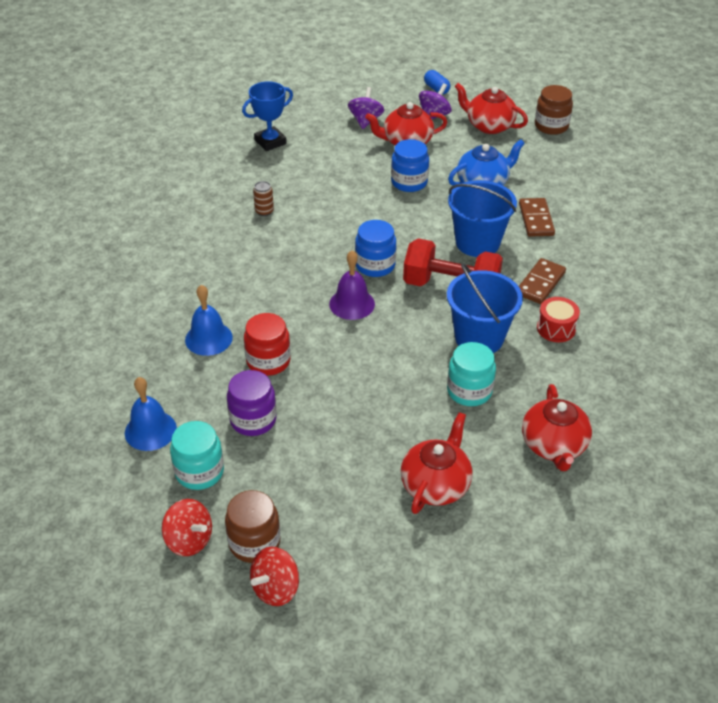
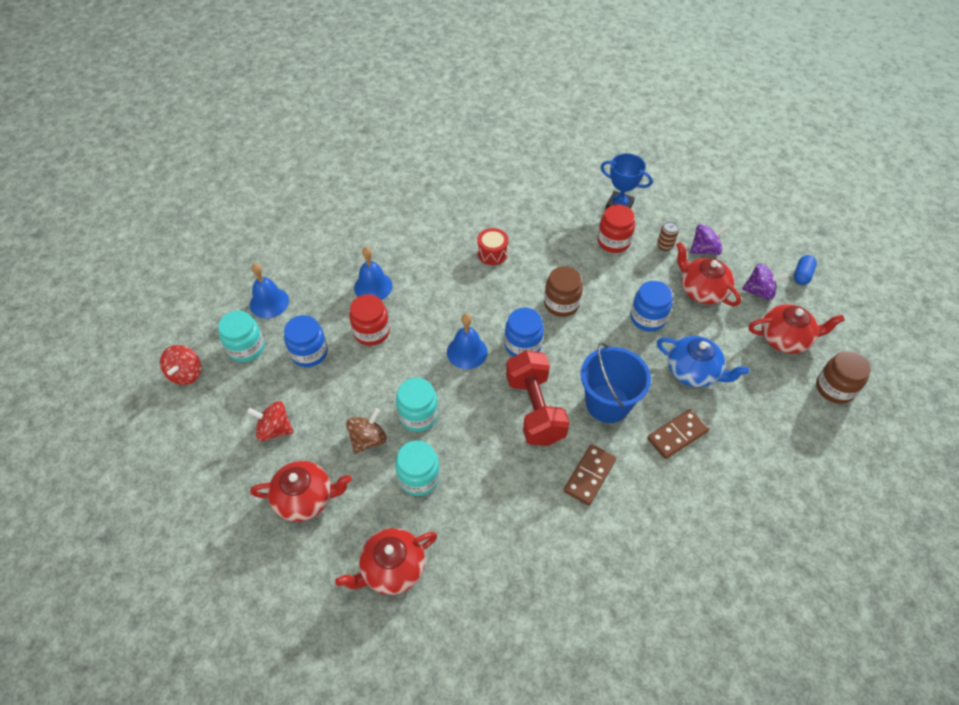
camera: 60 degrees right, 10 degrees up
(253, 420) = (309, 353): purple jar -> blue jar
(254, 542) = (199, 411): brown jar -> brown jar (561, 304)
(264, 211) = (532, 246): brown can -> brown can (664, 246)
(276, 588) = (166, 443): red spinning top -> red spinning top (274, 429)
(308, 163) = (613, 241): none -> red jar
(352, 304) = (467, 352): purple bell -> blue bell
(399, 365) = (418, 415): none -> turquoise jar
(400, 412) = (368, 439): none -> brown spinning top
(479, 337) = (486, 457): blue bucket -> none
(489, 126) = (785, 339): red teapot -> red teapot turned 90 degrees clockwise
(540, 283) = (589, 476): brown domino -> brown domino turned 60 degrees counterclockwise
(556, 328) = (538, 512): red drum -> red drum (492, 253)

